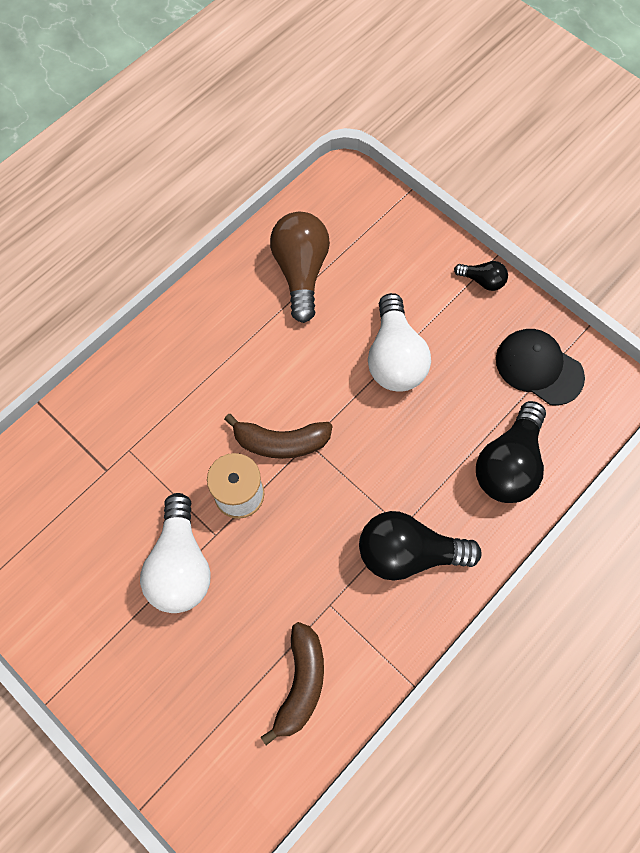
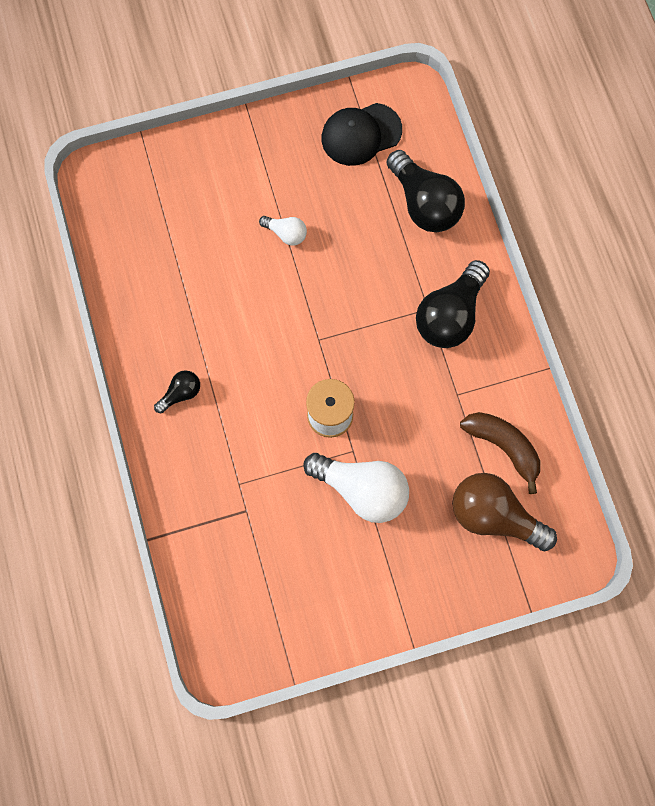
camera: 60 degrees left, 5 degrees up
(281, 442) = (305, 360): brown banana -> none
(301, 272) = (161, 262): brown light bulb -> brown light bulb (494, 516)
(394, 357) = (286, 233): white light bulb -> white light bulb, size x0.50
(482, 280) = (261, 129): black light bulb -> black light bulb (181, 393)

